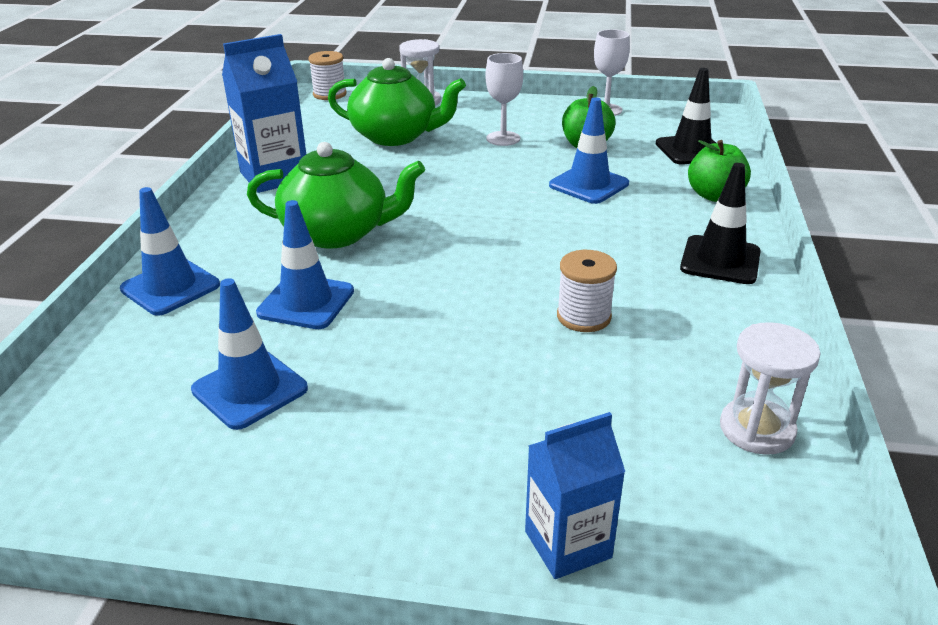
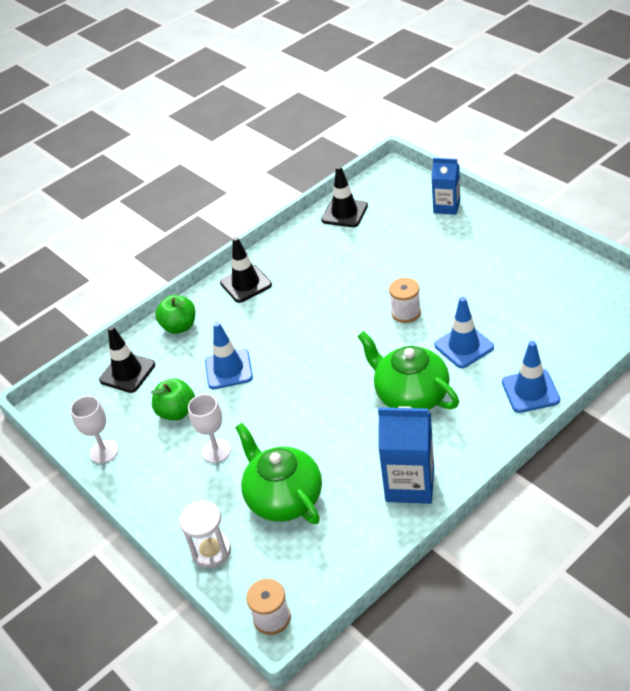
camera: 135 degrees left, 10 degrees up
(250, 389) = (518, 305): blue traffic cone -> none
(583, 317) = (345, 281): white spool -> white spool (406, 312)
(757, 429) = (344, 213): white hourglass -> black traffic cone

